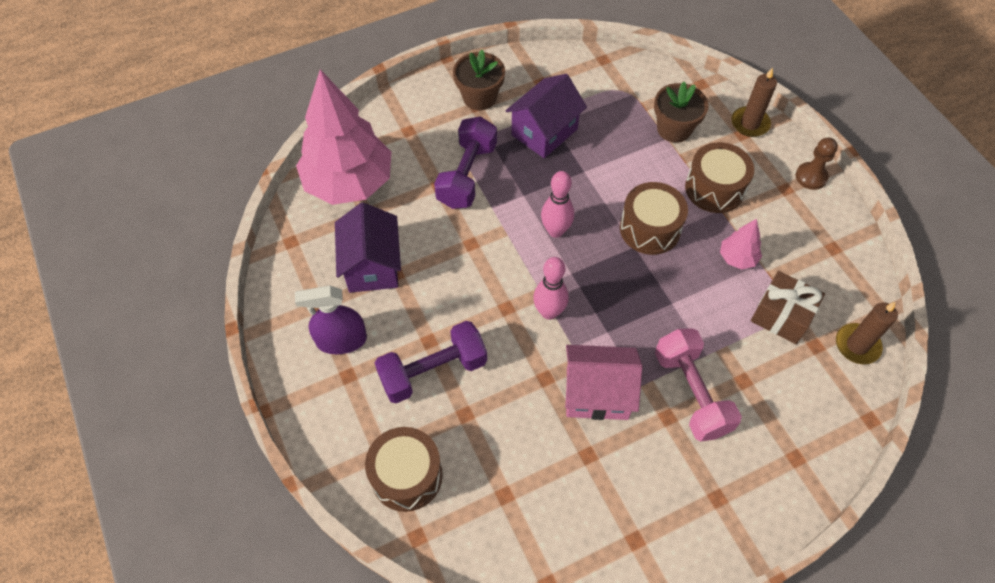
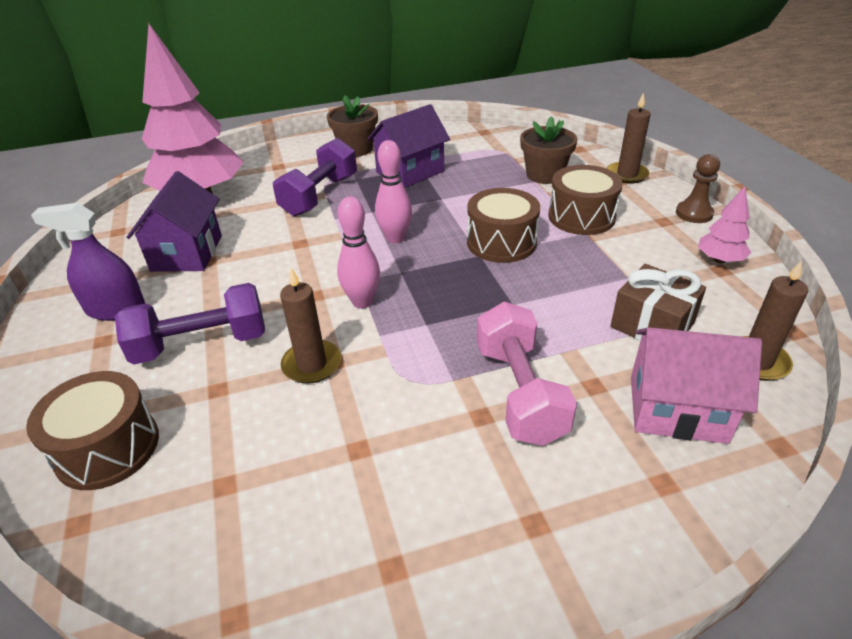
camera: 10 degrees right, 20 degrees down
(529, 382) = (312, 364): none -> brown candle
(597, 393) = (393, 382): pink house -> pink house (677, 409)
(737, 258) = (600, 271): pink tree -> pink tree (719, 260)

